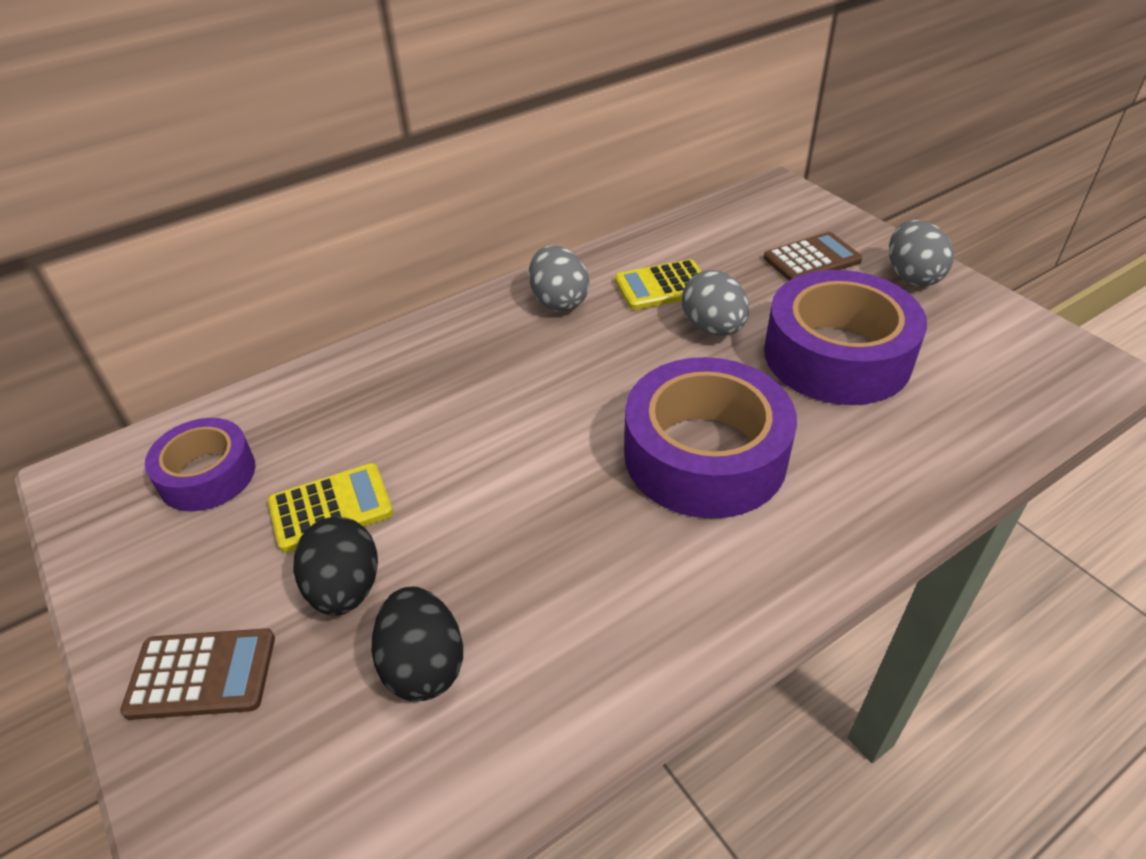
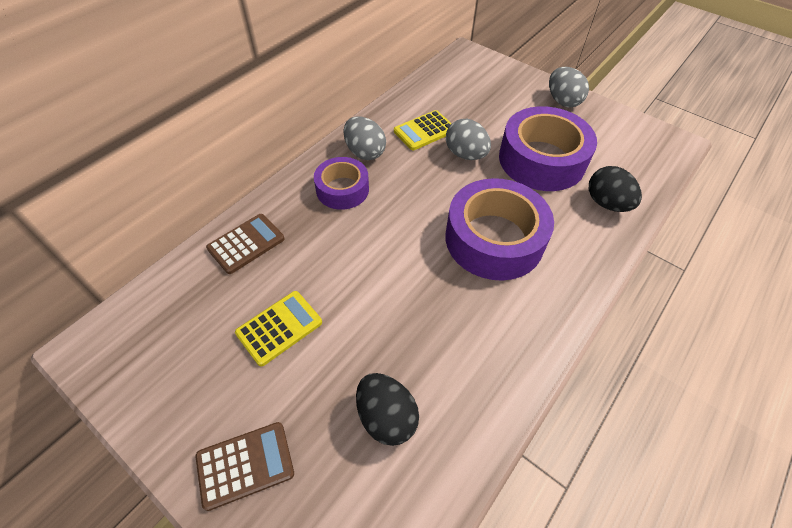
camera: 20 degrees left, 10 degrees up
(207, 475) = (181, 324): purple tape -> purple tape (342, 189)
(345, 589) = (314, 380): black egg -> black egg (606, 203)
(811, 259) = (504, 99): brown calculator -> brown calculator (246, 244)

